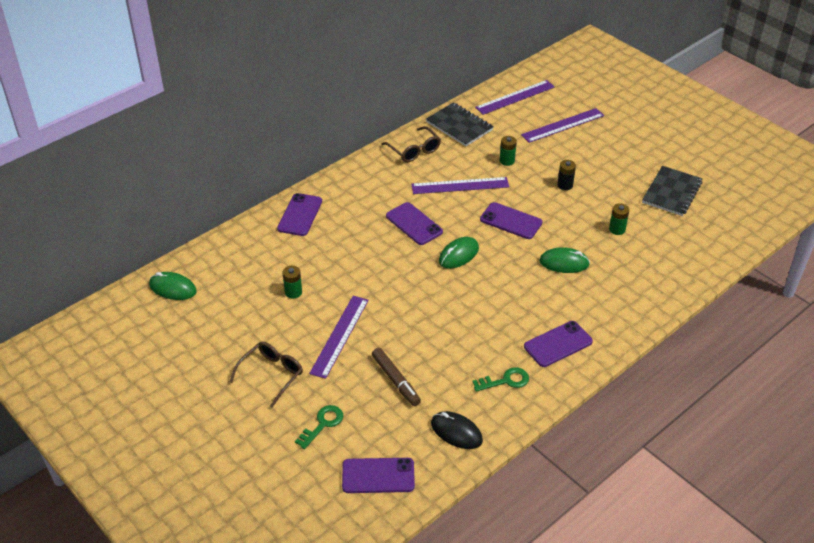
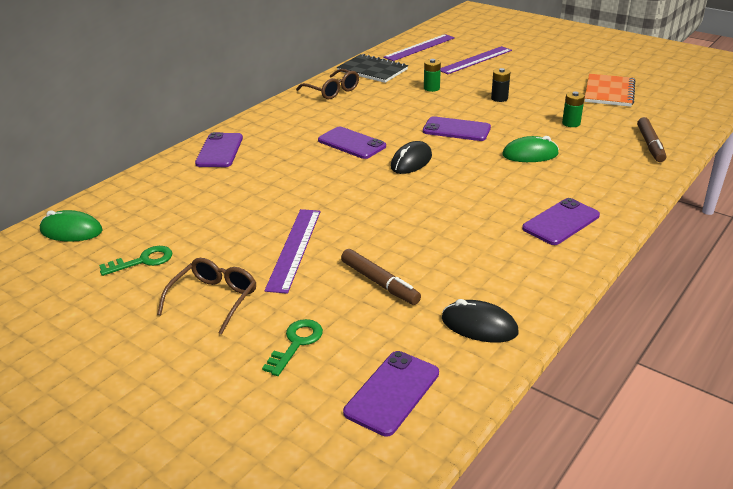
camera: 10 degrees left, 10 degrees down
(293, 292) = (226, 216): green battery -> none
(378, 476) = (392, 392): purple phone -> purple phone turned 45 degrees counterclockwise
(458, 255) = (411, 161): green mouse -> black mouse
(460, 186) = (390, 110): purple ruler -> none
(505, 381) = (516, 264): green key -> green key (142, 261)
(671, 192) = (609, 92): black notebook -> orange notebook
(675, 268) = (650, 145): none -> brown marker

